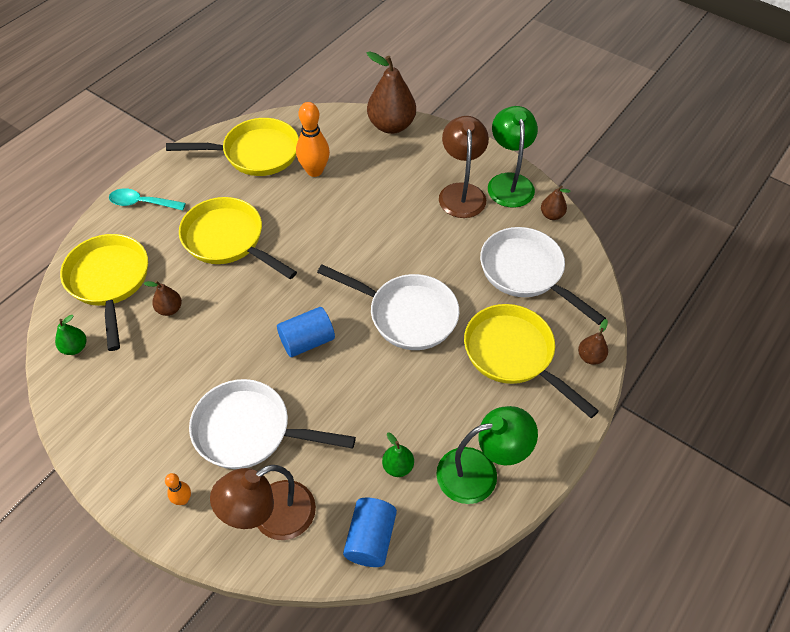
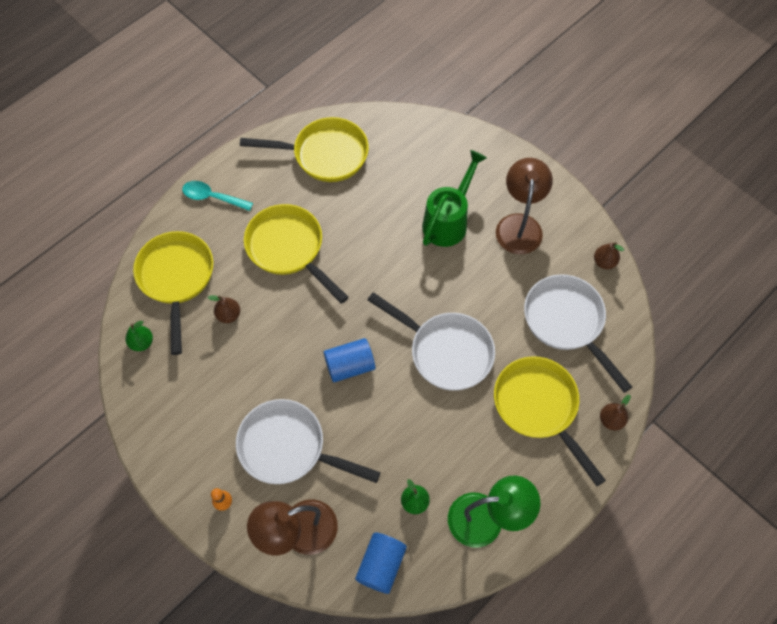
camera: 10 degrees right, 10 degrees up
(314, 171) = (379, 182): orange bowling pin -> none
(389, 197) = (448, 221): none -> green watering can
(391, 125) = (462, 138): brown pear -> none
(509, 182) = (569, 219): green lamp -> none

